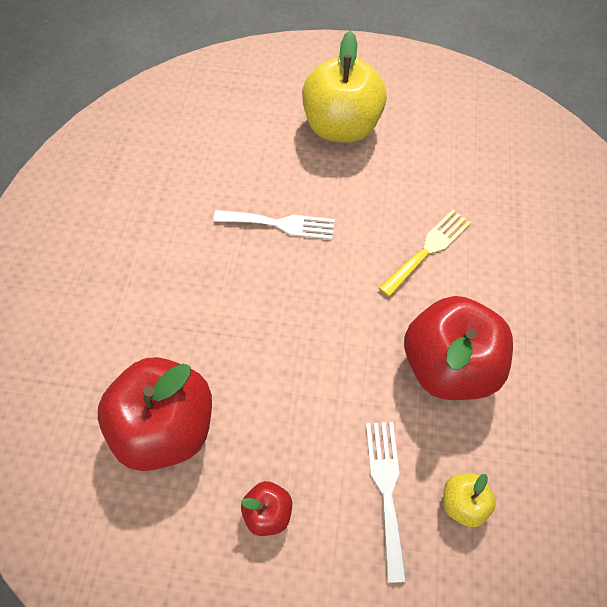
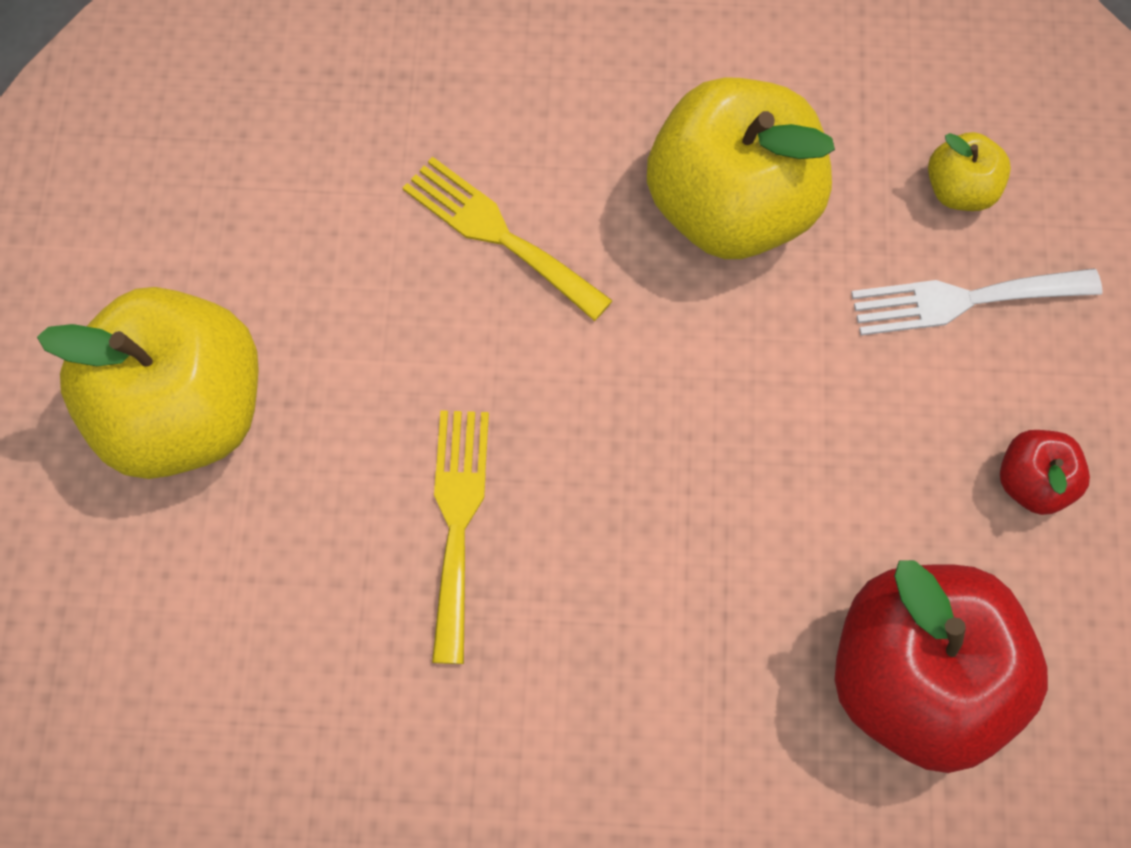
camera: 95 degrees left, 5 degrees up
(280, 224) = (457, 521): white fork -> yellow fork
(447, 363) = (731, 206): red apple -> yellow apple

